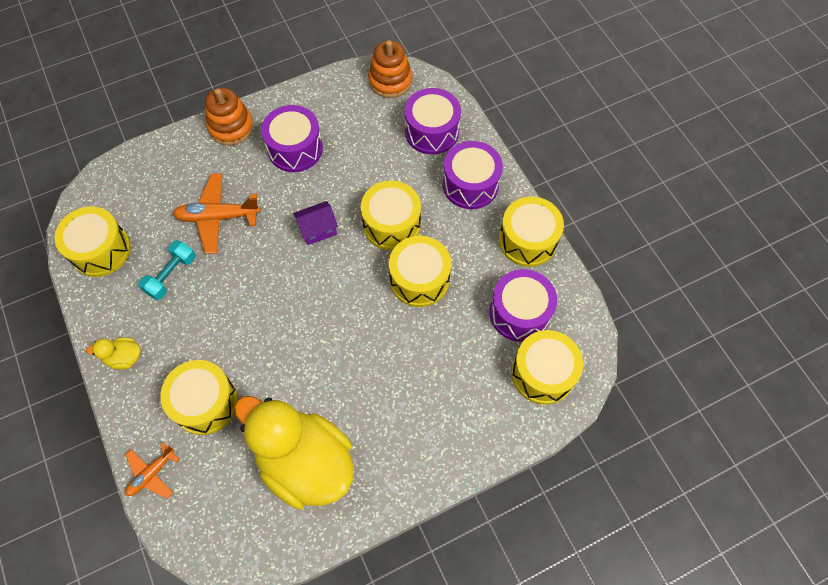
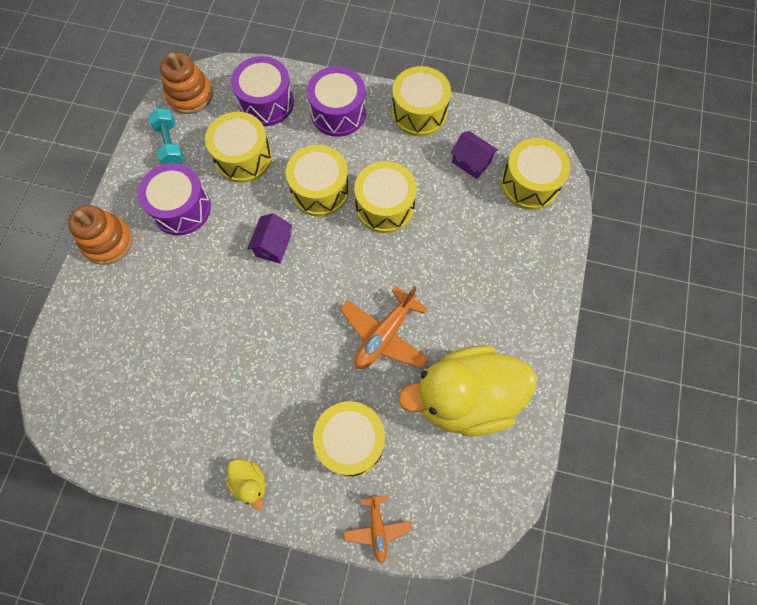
camera: 50 degrees left, 5 degrees up
(101, 250) = (123, 434): yellow drum -> yellow drum (243, 157)
(124, 357) = (250, 482): yellow duck -> yellow duck turned 75 degrees counterclockwise
(171, 275) = (206, 390): turquoise dumbbell -> turquoise dumbbell (170, 145)
(218, 217) = (187, 313): orange plane -> orange plane (384, 335)
(519, 313) = (471, 162): purple drum -> purple house

